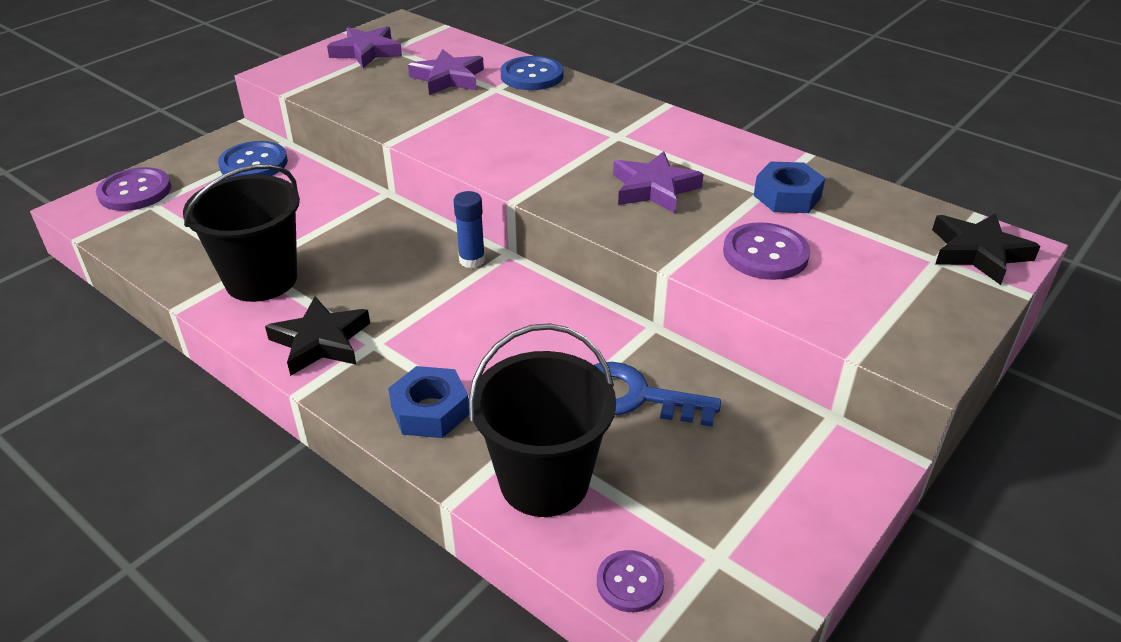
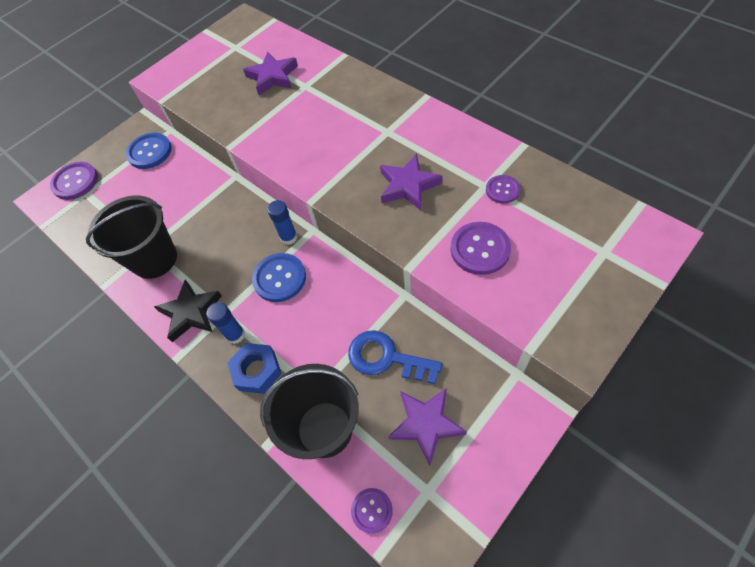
camera: 10 degrees right, 20 degrees up
(366, 52) = (217, 52): purple star -> purple star (426, 424)
(394, 368) = (235, 335): none -> blue glue stick
(532, 76) = (331, 71): blue button -> blue button (279, 278)
(787, 196) = (502, 190): blue nut -> purple button
(978, 252) = (634, 243): black star -> none

